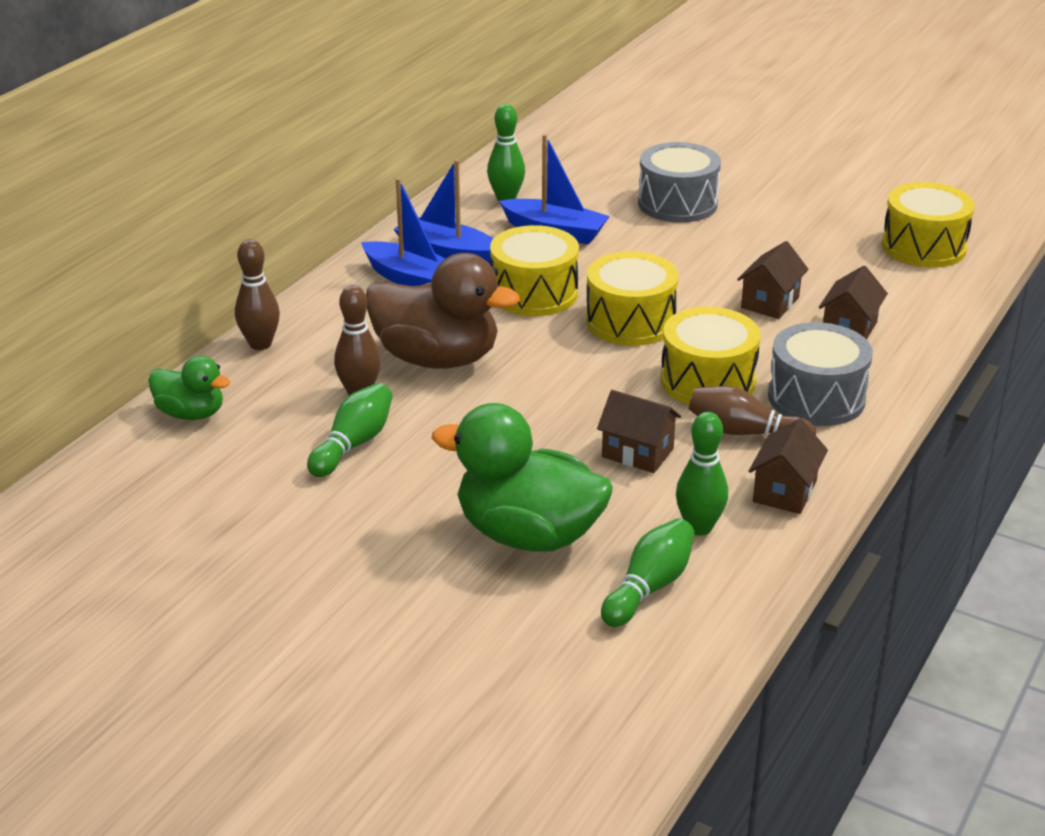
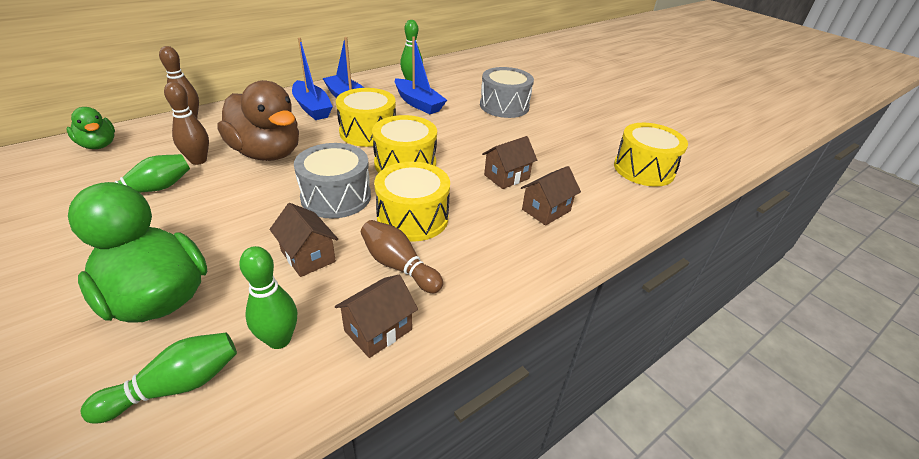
camera: 20 degrees right, 5 degrees up
(816, 398) = (477, 255): grey drum -> grey drum (336, 197)

